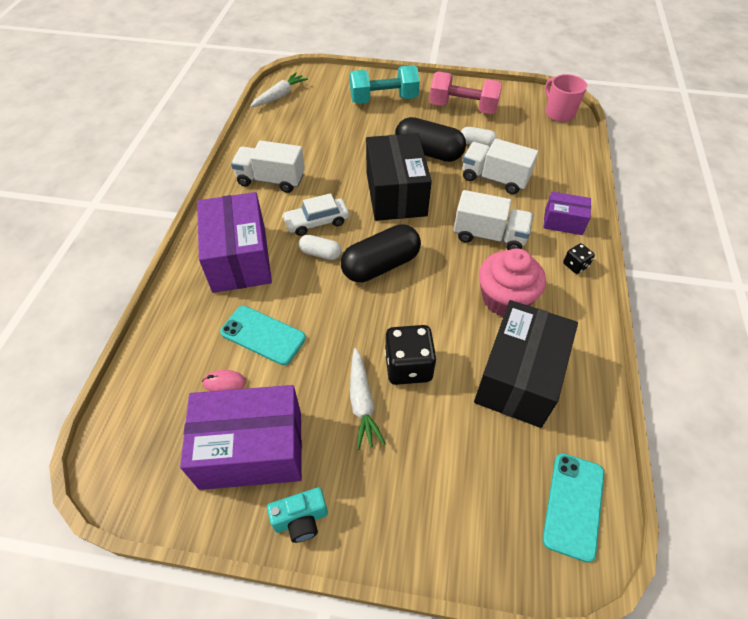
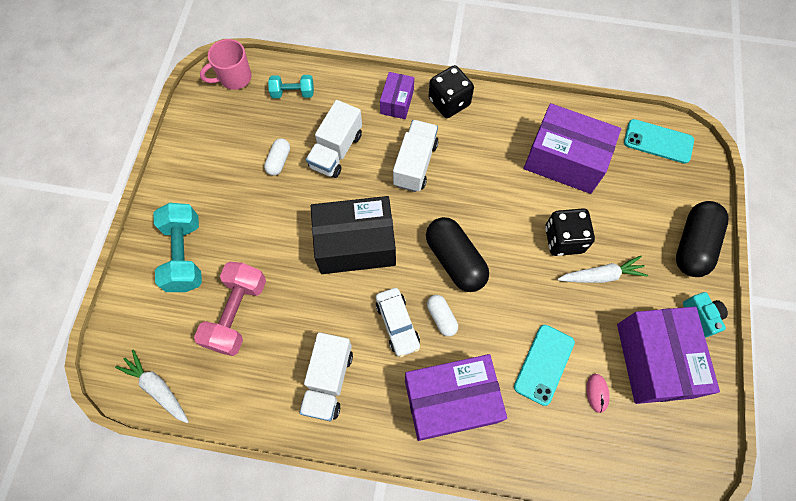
camera: 90 degrees left, 15 degrees up
(320, 253) = (441, 317): white capsule -> white capsule turned 45 degrees counterclockwise
(428, 152) = (290, 209): black capsule -> black capsule (693, 245)
(463, 108) = (213, 169): pink dumbbell -> pink dumbbell (237, 313)
(505, 299) = (489, 160): pink cupcake -> none
(519, 377) = (564, 160): black box -> purple box
(553, 149) = (293, 93): none -> turquoise dumbbell
(575, 265) = (449, 102): black dice -> black dice, size x1.92

